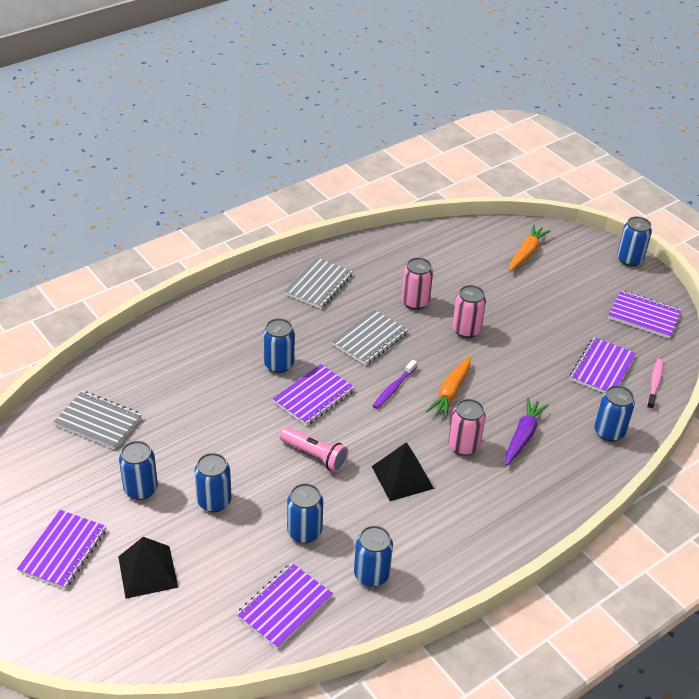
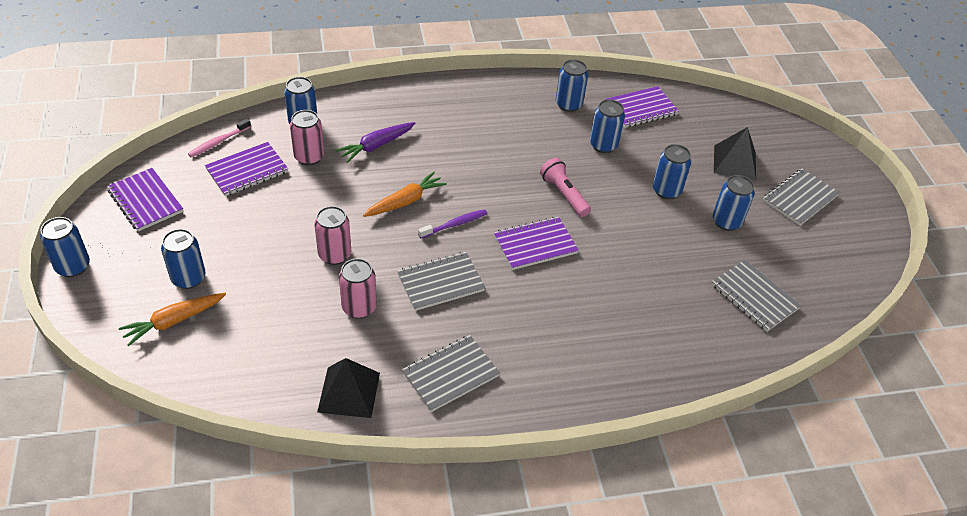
camera: 155 degrees left, 5 degrees up
(63, 551) = (799, 198): purple notebook -> grey notebook
(279, 364) = (551, 290): blue can -> blue can (188, 278)
(402, 477) = (501, 153): black pyramid -> black pyramid (349, 392)
(463, 446) = (432, 156): pink can -> pink can (309, 157)

